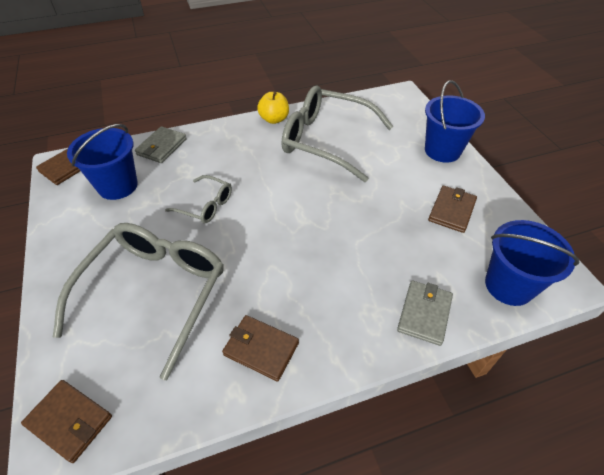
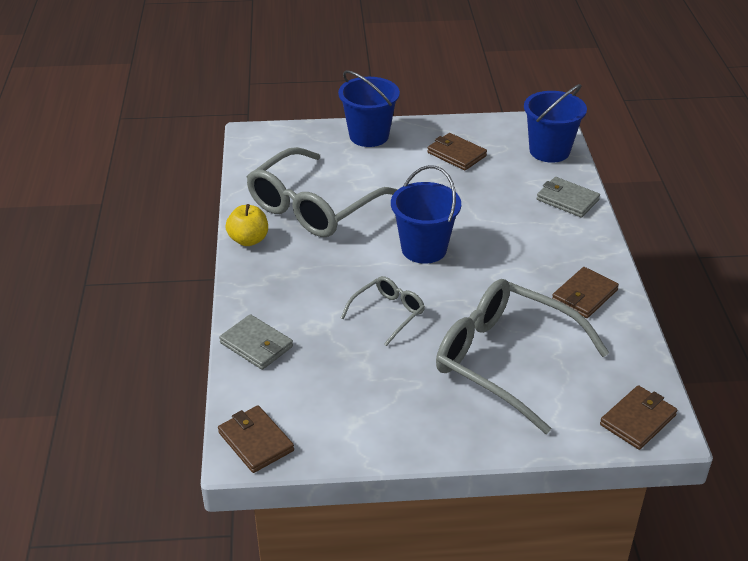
camera: 75 degrees left, 10 degrees down
(117, 186) = (321, 389): blue bucket -> blue bucket (424, 249)

